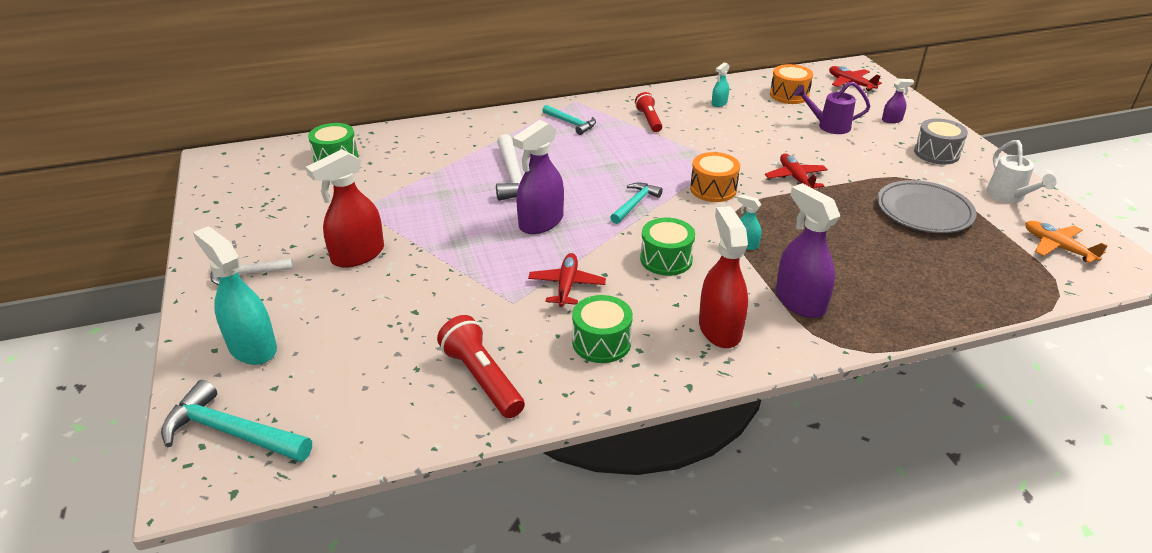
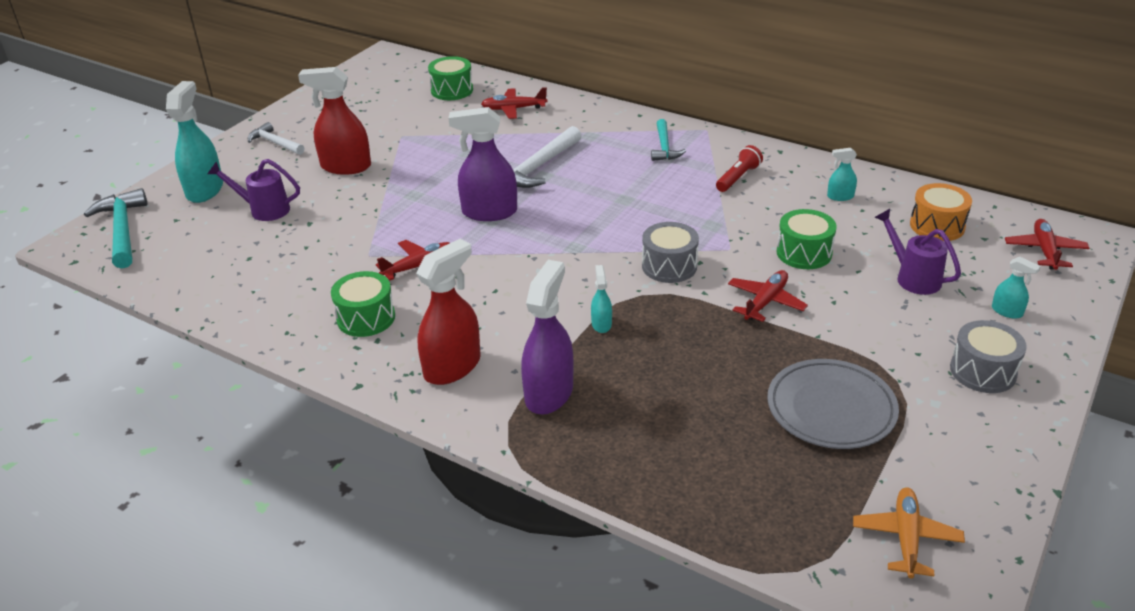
camera: 50 degrees right, 0 degrees up
(351, 327) = (264, 210): none -> purple watering can
(416, 148) = (513, 109): none -> red plane
(482, 379) = (266, 289): red flashlight -> none
(635, 204) = (582, 239): turquoise hammer -> none
(666, 259) = (518, 294): green drum -> green drum (804, 253)
(713, 189) = (669, 266): orange drum -> grey drum
(892, 120) = (1007, 311): purple spray bottle -> turquoise spray bottle
(1008, 196) = (969, 461): white watering can -> none

